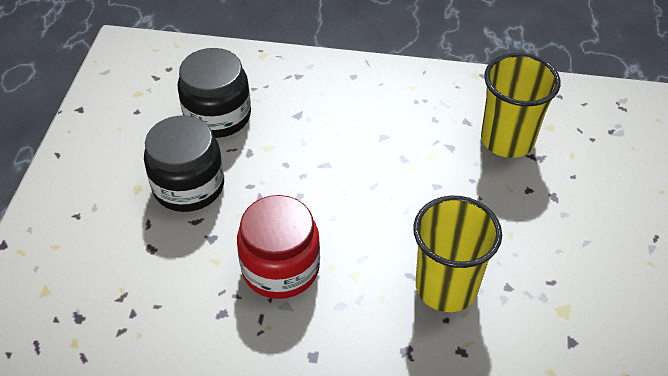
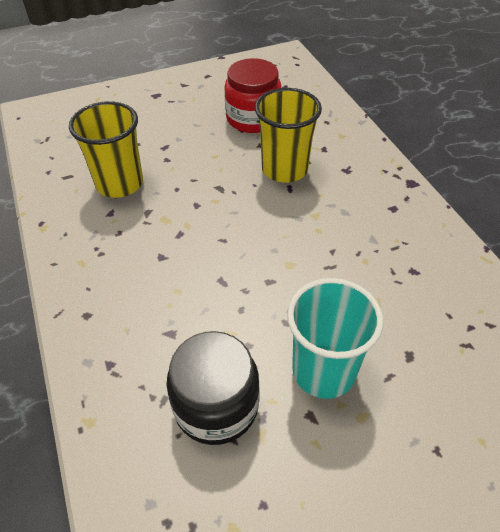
camera: 120 degrees left, 0 degrees up
(188, 186) = (323, 371): black jar -> turquoise cup
(280, 268) = (346, 257): red jar -> red jar (253, 118)

